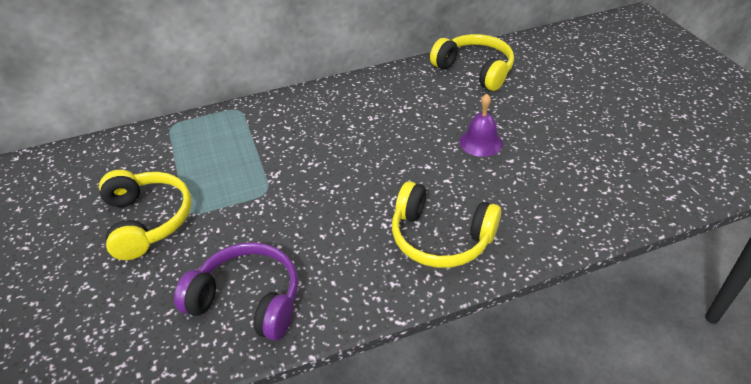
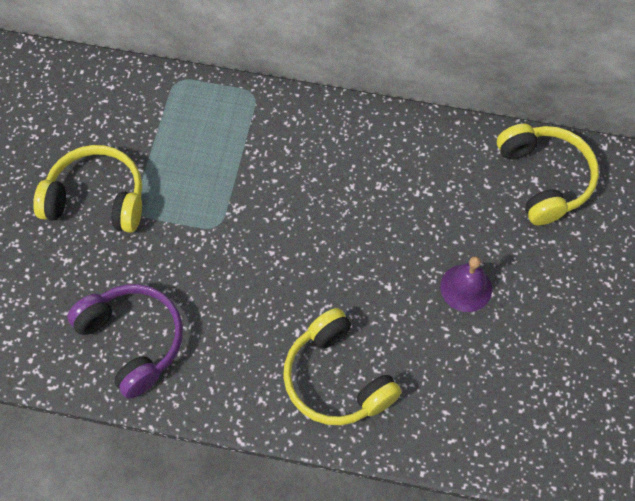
camera: 30 degrees right, 20 degrees up
(148, 220) = (97, 199): yellow headphones -> yellow headphones turned 90 degrees counterclockwise

